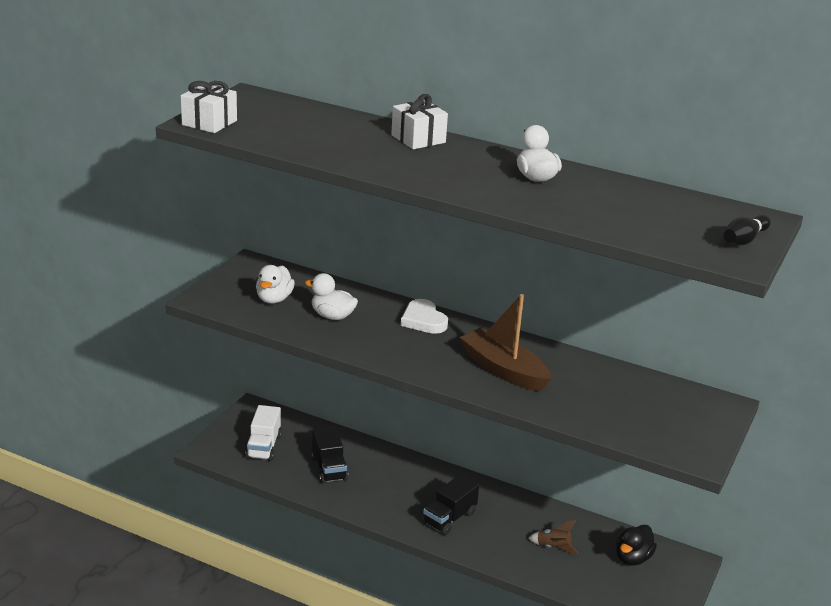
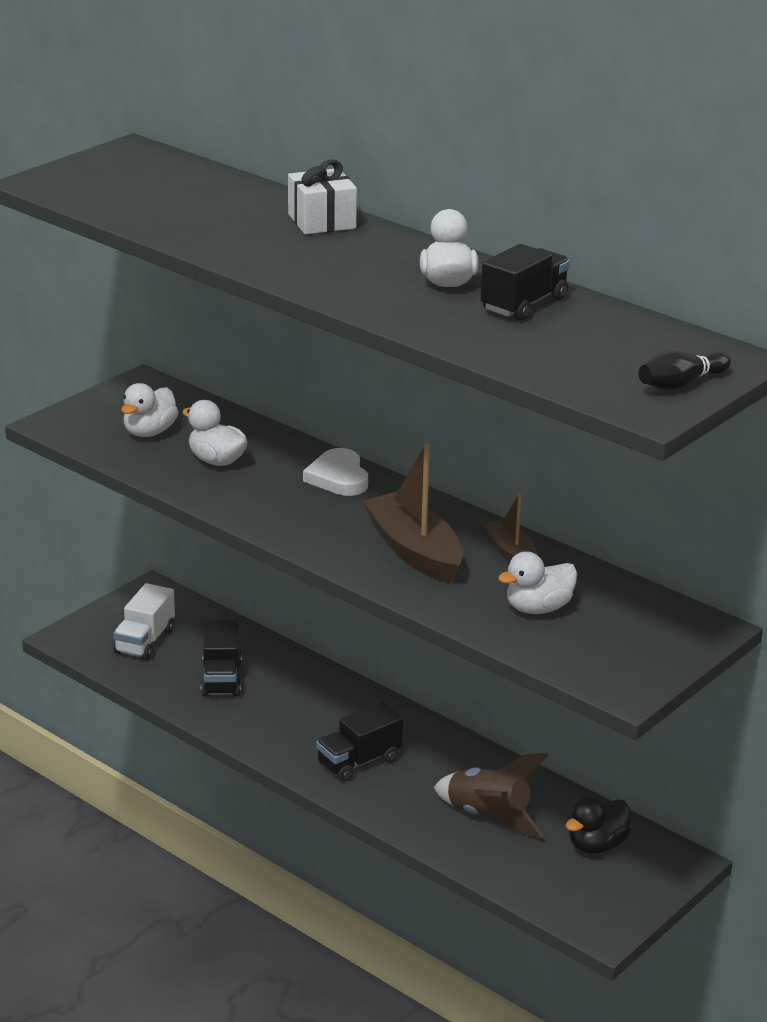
camera: 15 degrees right, 0 degrees up
(209, 123) = (57, 183): white gift -> none
(553, 547) = (488, 817): brown rocket -> brown rocket, size x1.76
(569, 364) = (511, 553): none -> brown boat
(598, 190) = (524, 304): none -> black truck
(609, 403) = (538, 608): none -> white duck

